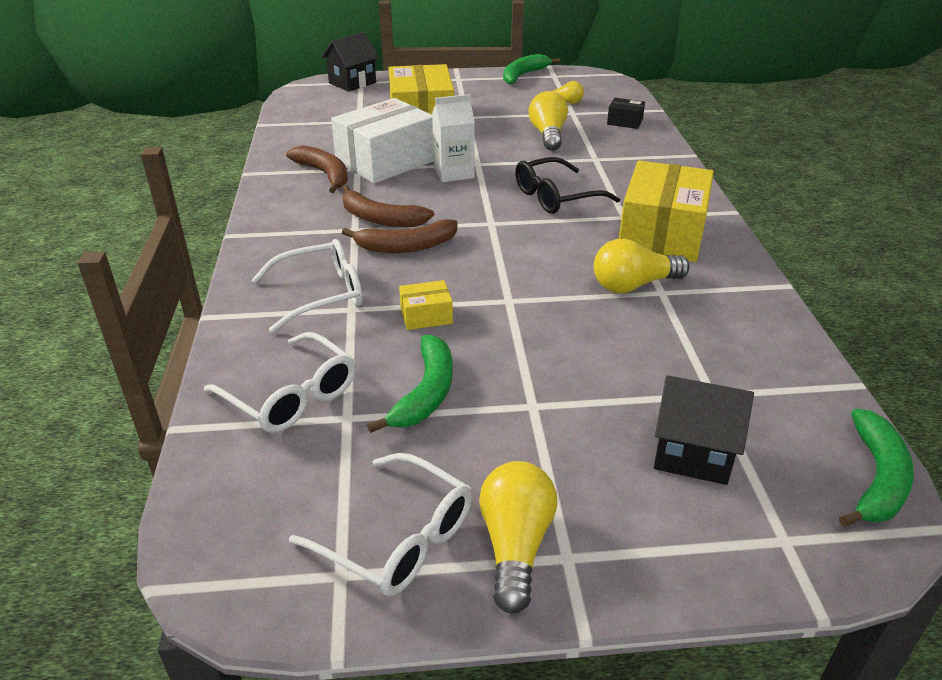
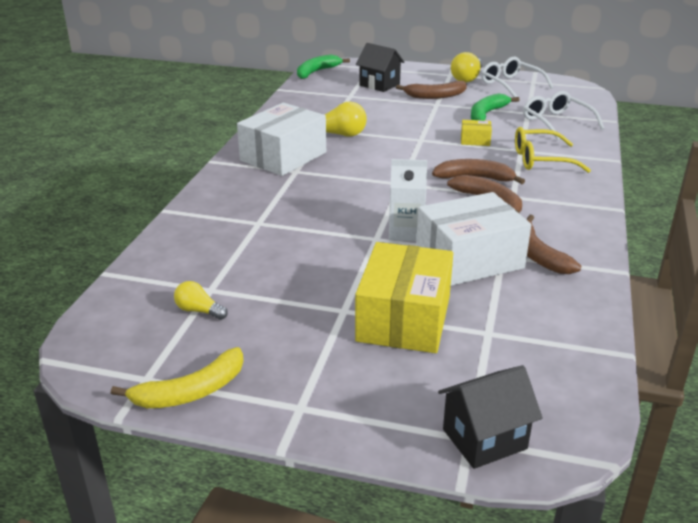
camera: 160 degrees left, 5 degrees down
(320, 295) = (541, 160): white glasses -> yellow glasses
(523, 75) = (190, 392): green banana -> yellow banana
(548, 135) = (273, 261): yellow light bulb -> none
(550, 436) = (435, 96): none -> brown banana
(556, 197) = (331, 194): black glasses -> none
(624, 122) = (170, 263): black box -> none
(662, 233) = (283, 156): yellow box -> white box

